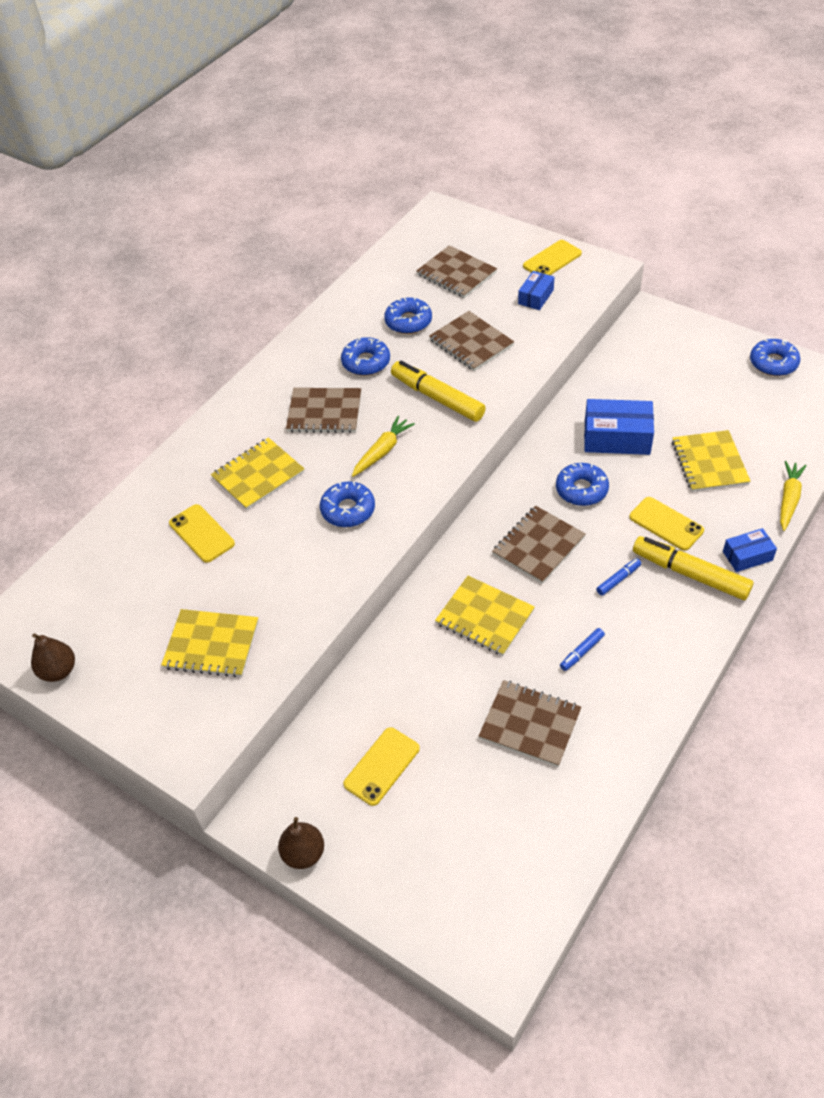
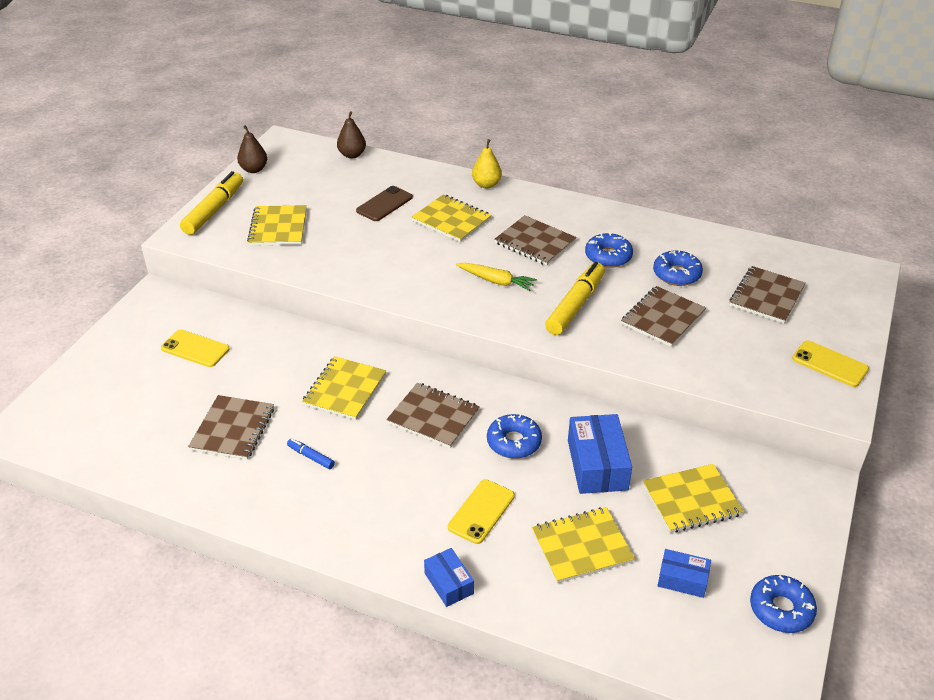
camera: 75 degrees right, 10 degrees down
(199, 437) = (486, 184): none -> yellow pear
(202, 533) = (384, 204): yellow phone -> brown phone
(303, 853) = (125, 321): brown pear -> brown pear (352, 155)
(324, 412) = (535, 242): brown notebook -> brown notebook turned 45 degrees counterclockwise
(348, 510) = (422, 272): blue donut -> none
(536, 297) = (758, 357): blue box -> blue box (682, 579)
(618, 579) = (400, 477): blue marker -> none
(663, 387) = (691, 500): none -> yellow notebook
(690, 574) = (415, 534): yellow marker -> yellow marker (214, 210)
(789, 499) = (543, 623): yellow carrot -> none

